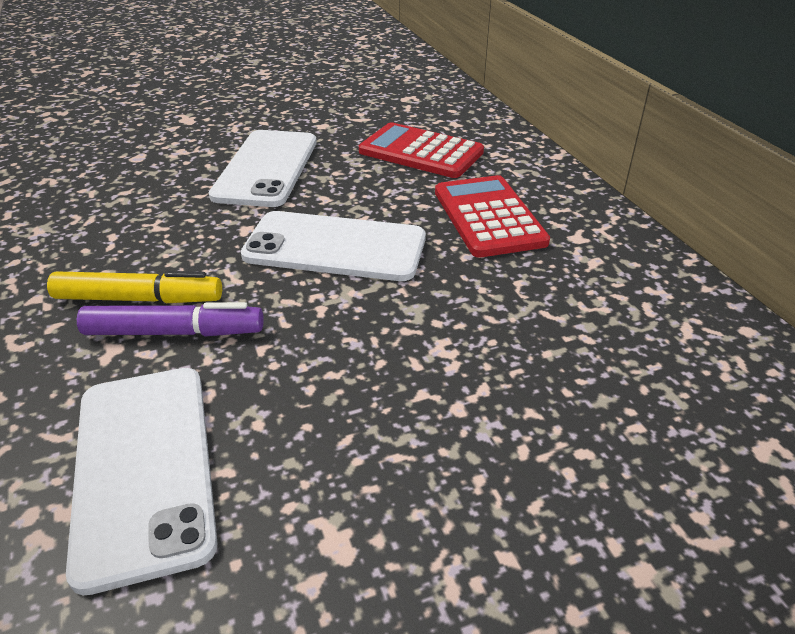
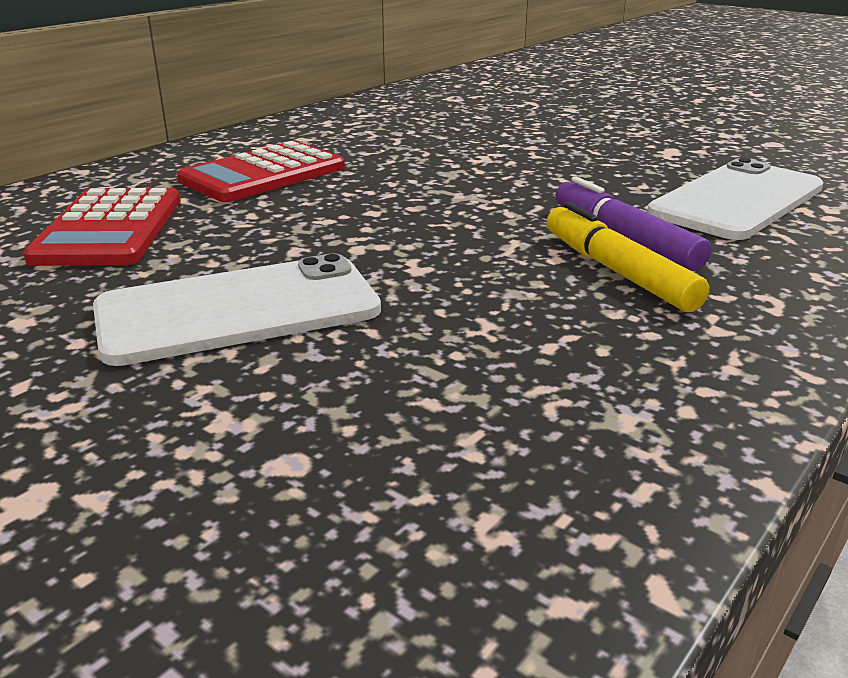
camera: 120 degrees left, 10 degrees down
(335, 247) = (398, 217): white phone -> none

